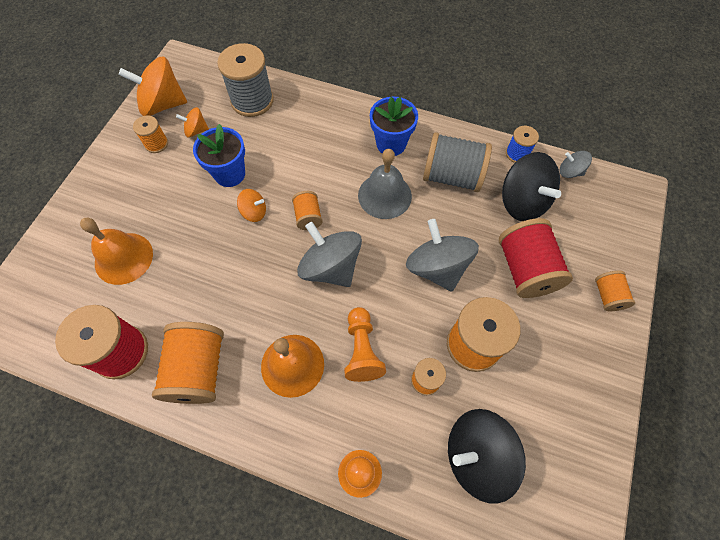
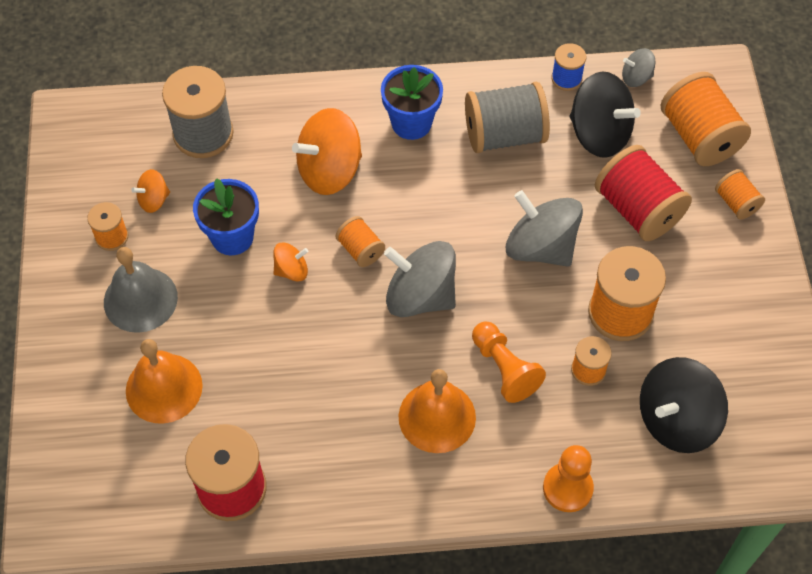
camera: 25 degrees left, 5 degrees down
(163, 104) = (86, 183): orange spinning top -> orange spinning top (329, 170)
(198, 370) = (334, 467): orange spool -> orange spool (699, 137)
(384, 195) = (437, 189): grey bell -> grey bell (140, 299)

